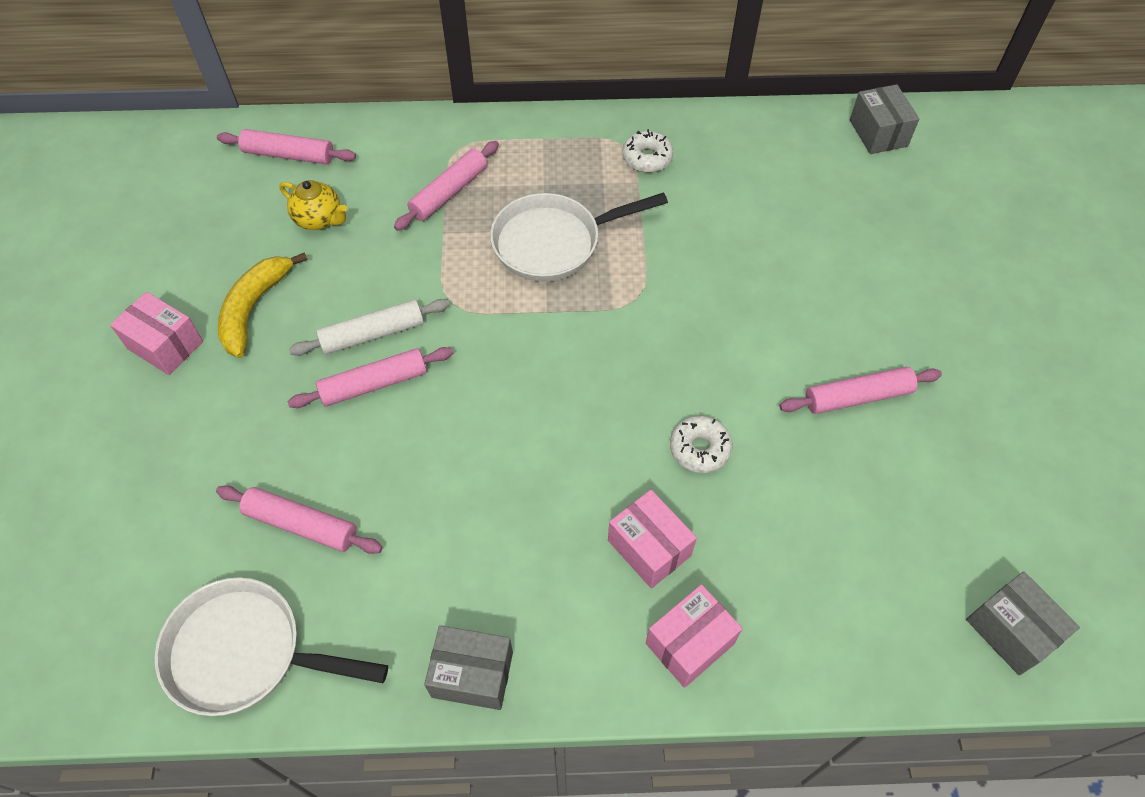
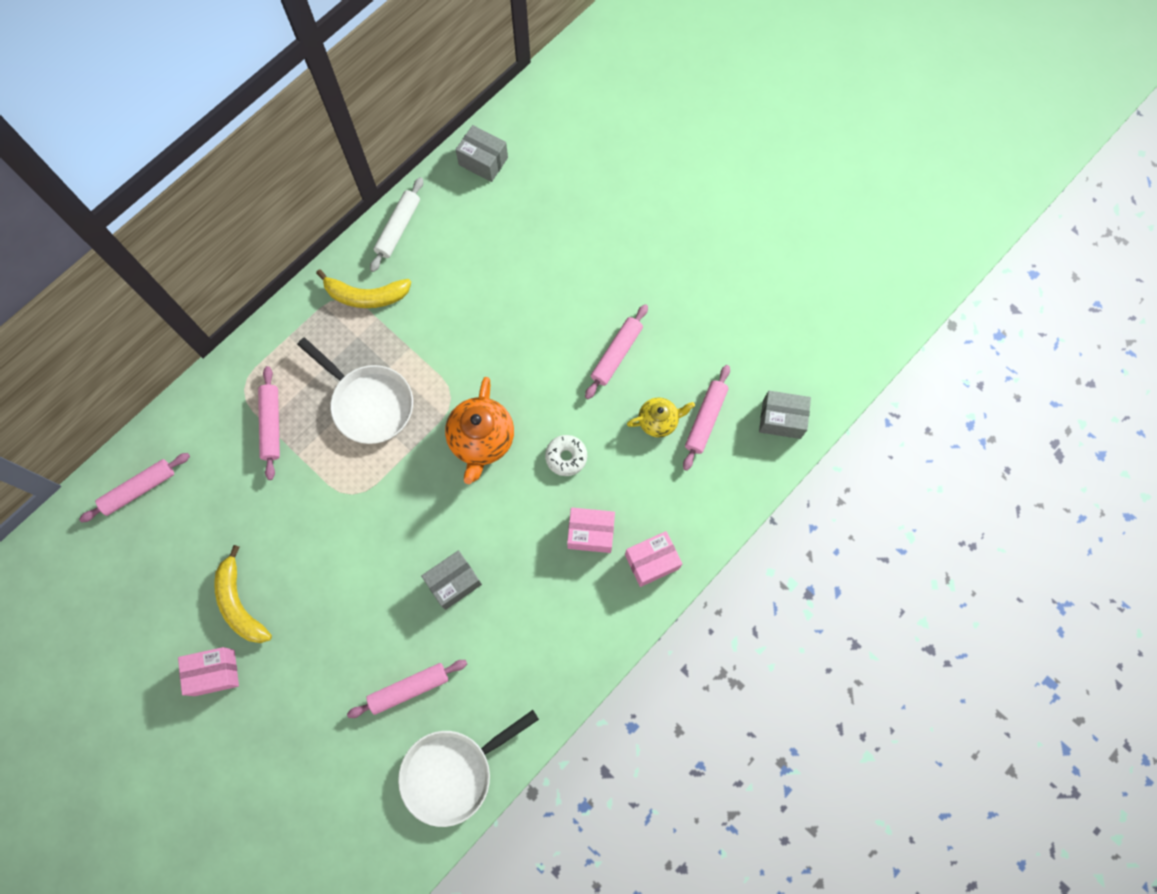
camera: 45 degrees left, 15 degrees up
(319, 219) = (211, 514): yellow teapot -> yellow teapot (658, 421)
(372, 334) = (327, 554): white rolling pin -> white rolling pin (398, 228)
(374, 384) = (361, 581): pink rolling pin -> pink rolling pin (705, 419)
(472, 674) = (569, 673): grey box -> grey box (453, 582)
(553, 243) = (369, 403): white pan -> white pan turned 75 degrees counterclockwise
(626, 360) = (481, 440): none -> orange teapot
(647, 158) = (366, 296): white donut -> yellow banana
(690, 643) = (652, 561): pink box -> pink box turned 60 degrees clockwise

